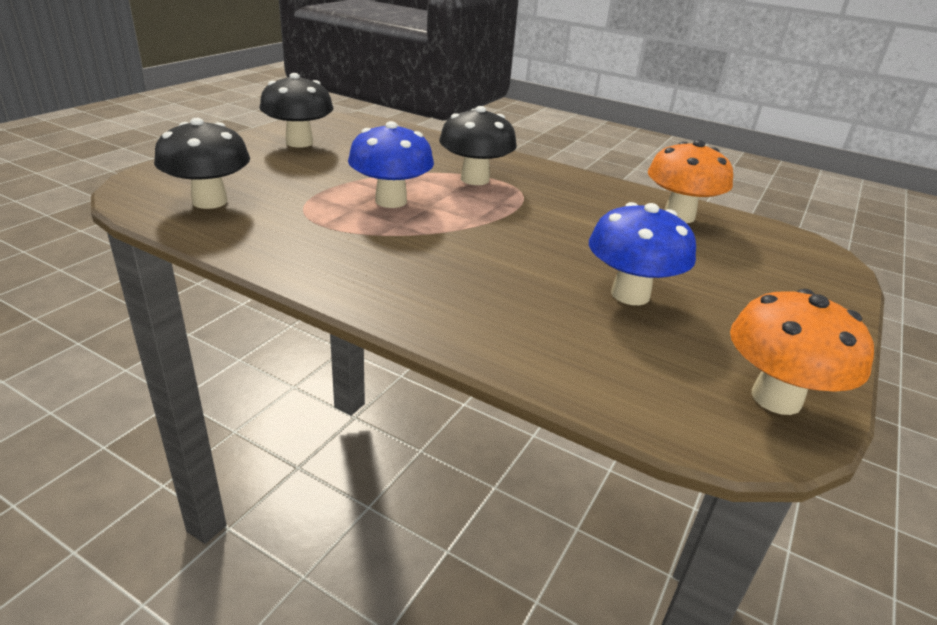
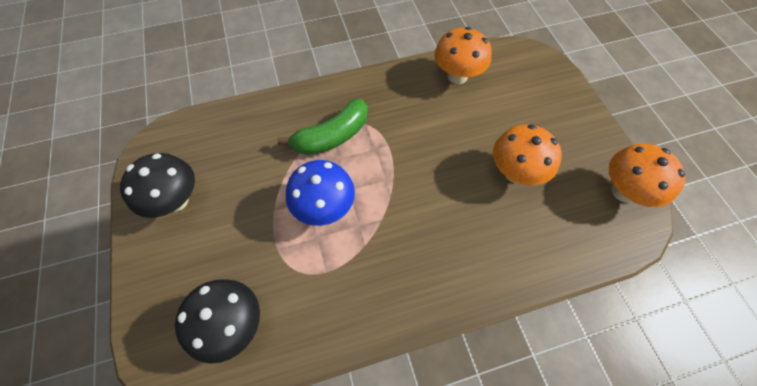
camera: 45 degrees left, 30 degrees up
(475, 179) = (332, 136): black mushroom -> green banana
(630, 294) = (515, 172): blue mushroom -> orange mushroom

